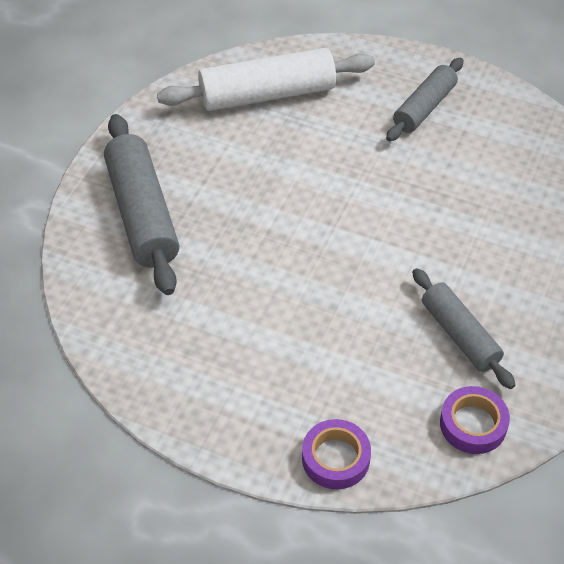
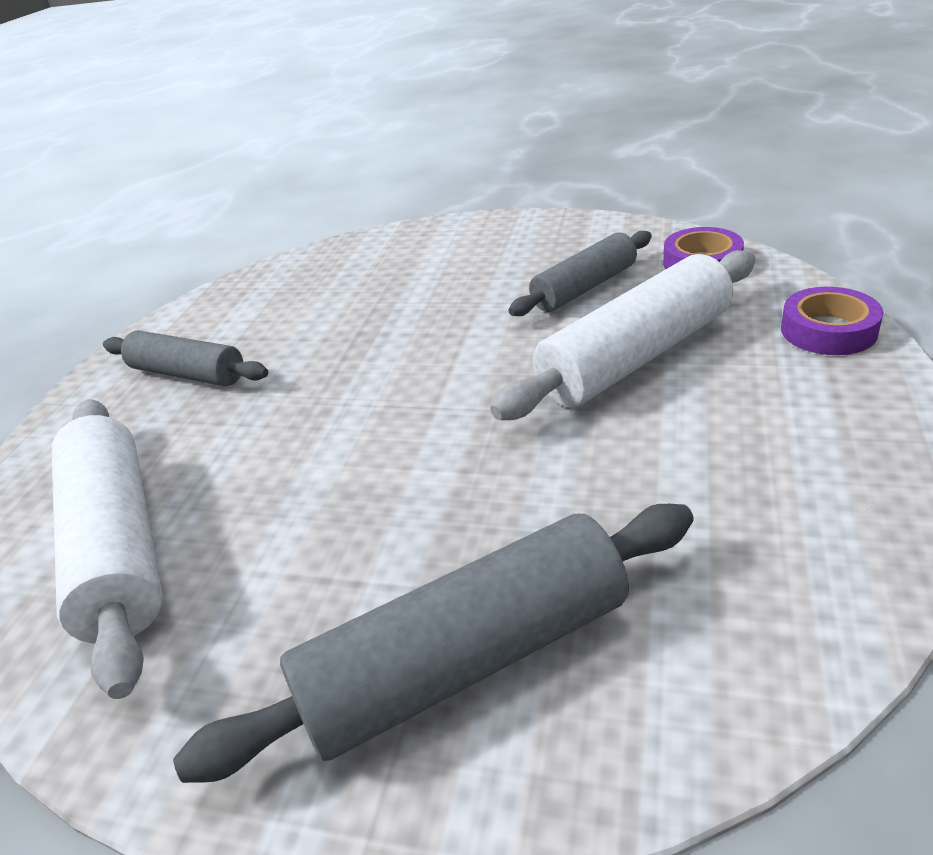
camera: 95 degrees left, 15 degrees down
(348, 338) = (636, 356): none -> white rolling pin

